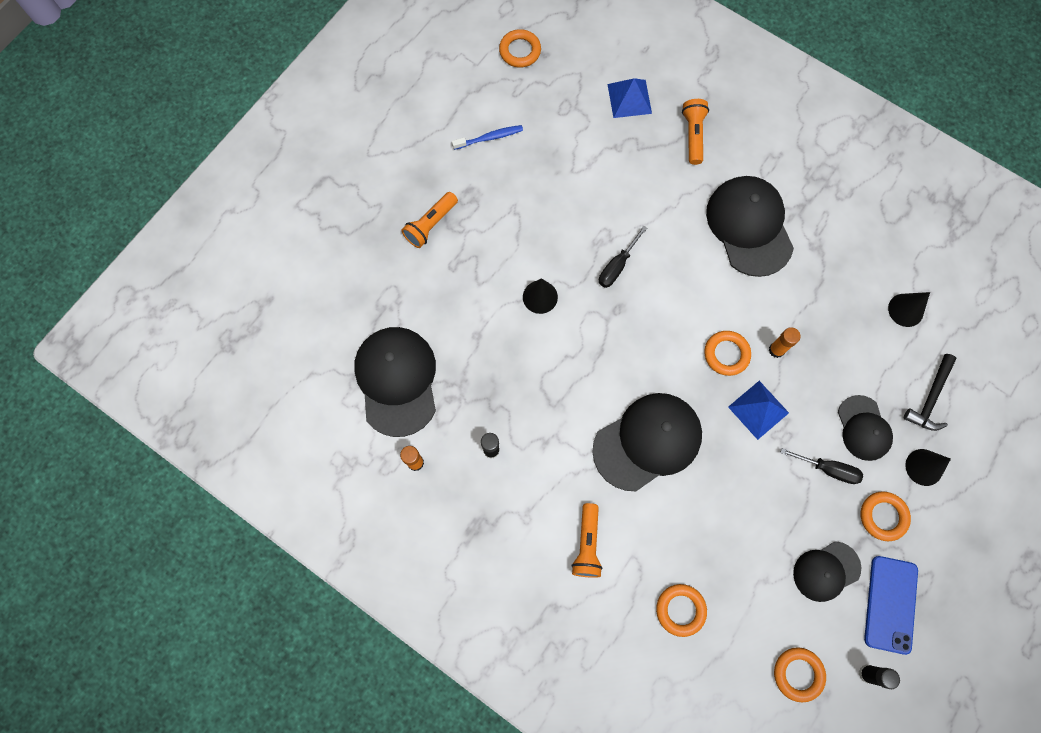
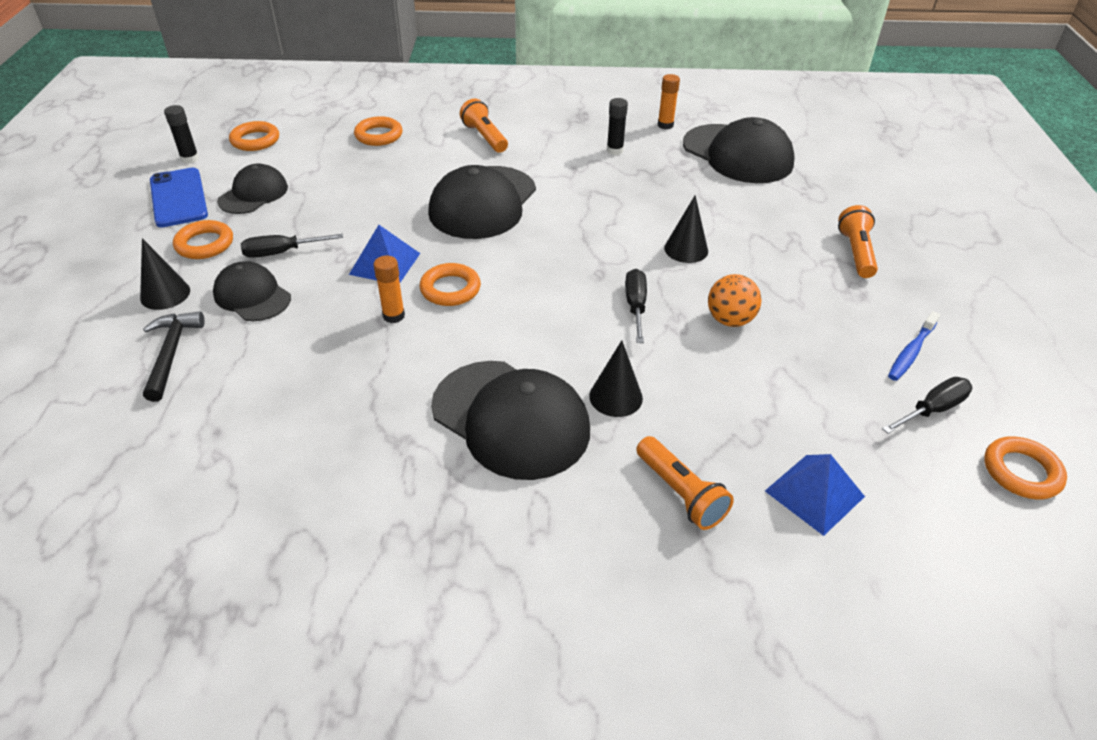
camera: 145 degrees right, 30 degrees down
(522, 102) = (932, 410): none -> black screwdriver
(569, 220) = (729, 320): none -> orange ball
(905, 310) = (233, 428): black cone -> black cone (615, 397)

